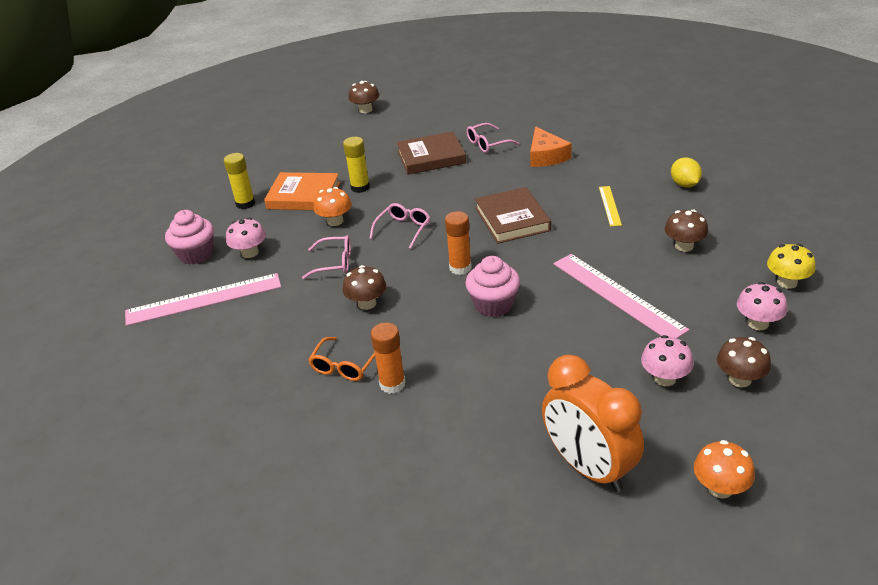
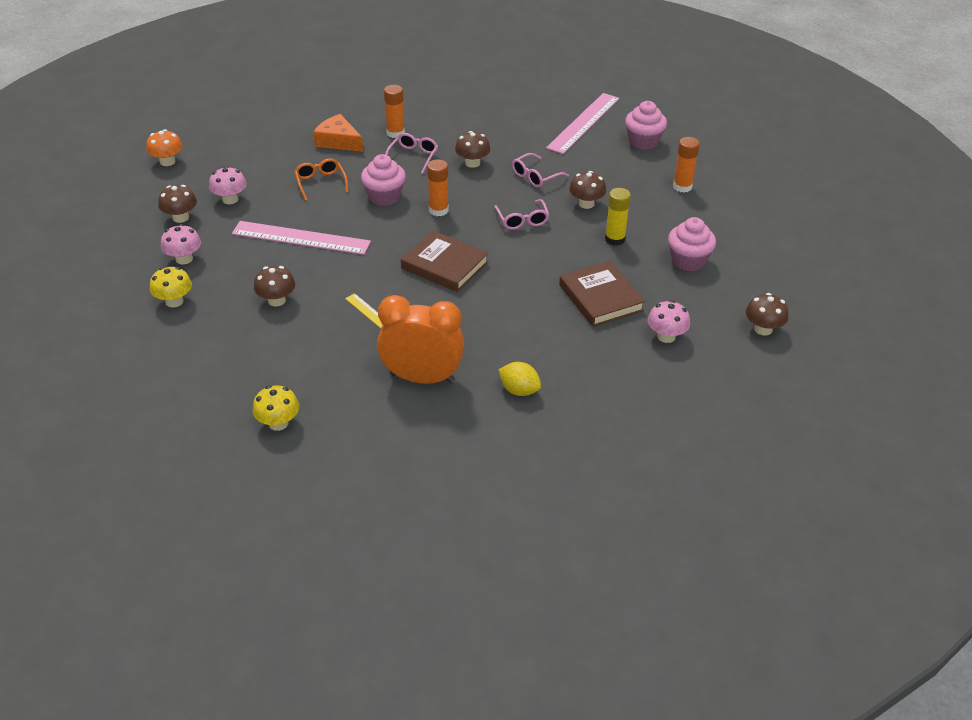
camera: 135 degrees right, 5 degrees up
(245, 204) = (682, 187): yellow glue stick -> orange glue stick
(250, 253) = (608, 158): pink mushroom -> pink mushroom (666, 336)
(303, 196) = (648, 212): orange book -> none
(335, 221) = (586, 204): orange mushroom -> brown mushroom
(338, 156) = (688, 261): none -> pink cupcake
(344, 366) = (436, 129): orange glasses -> orange glasses (320, 183)
(431, 157) = (600, 298): brown book -> brown book turned 60 degrees counterclockwise
(487, 144) = (568, 339): pink glasses -> pink glasses (413, 156)
(546, 156) = (490, 349): orange cheese -> orange cheese (338, 141)
(589, 467) = (245, 143): orange clock -> orange clock (422, 378)
(684, 184) = (319, 371): yellow lemon -> yellow lemon (519, 390)
(738, 166) = (278, 423): none -> yellow mushroom

